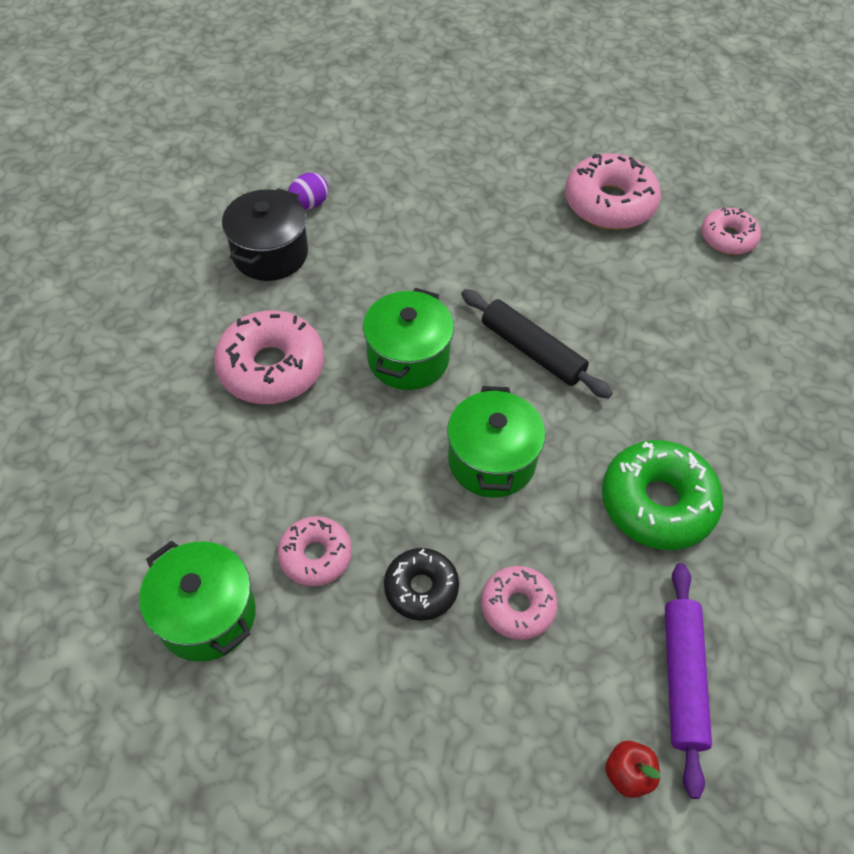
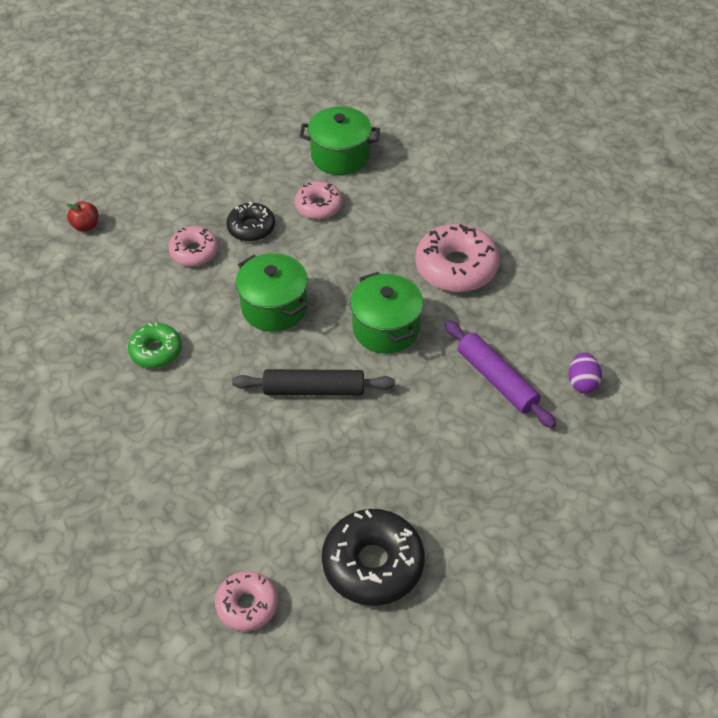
camera: 140 degrees right, 5 degrees down
(270, 254) = (554, 329): black pot -> none
(609, 203) = (373, 564): pink donut -> black donut
(657, 503) = (156, 351): green donut -> green donut, size x0.60
(682, 678) = (83, 277): purple rolling pin -> purple rolling pin (497, 380)

